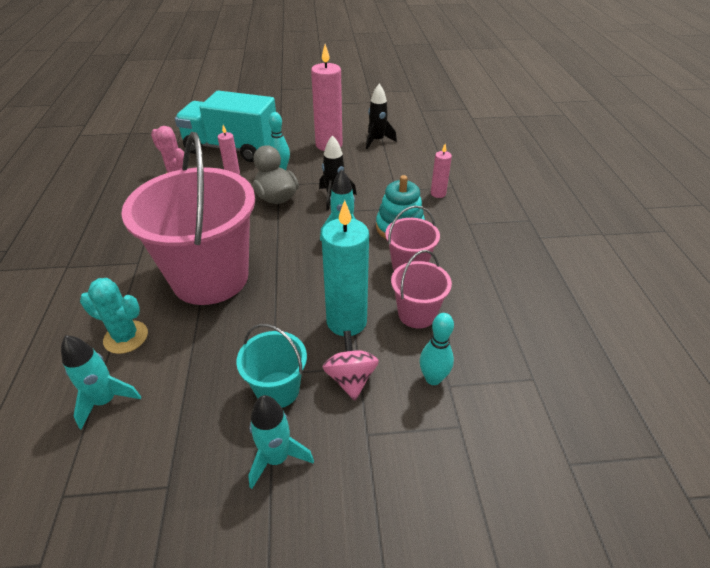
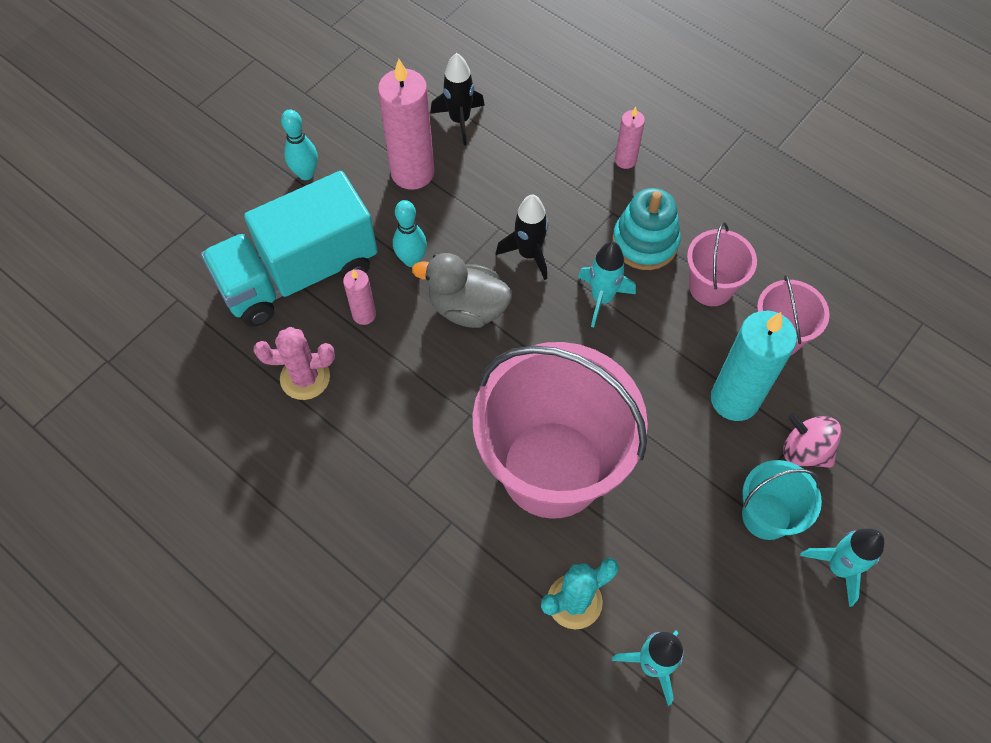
camera: 45 degrees left, 20 degrees up
(433, 378) = (860, 391): turquoise bowling pin -> turquoise bowling pin (306, 174)

